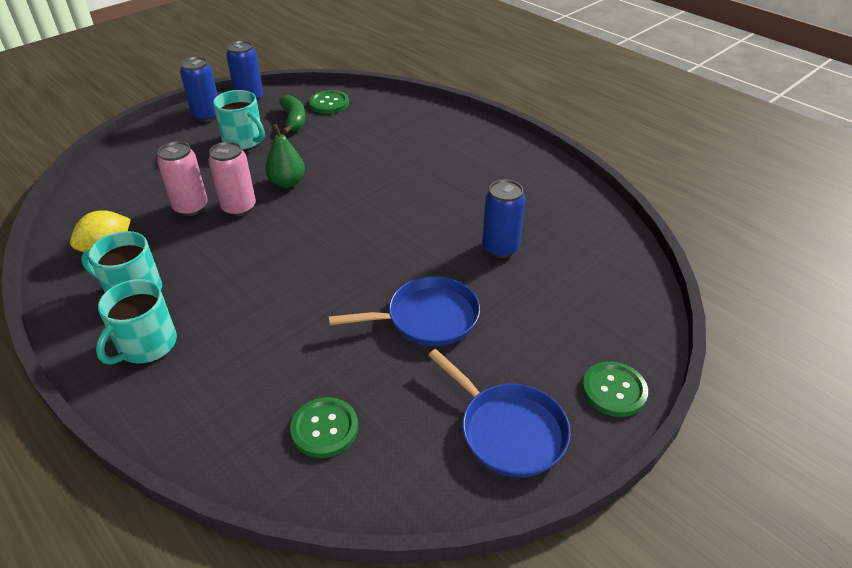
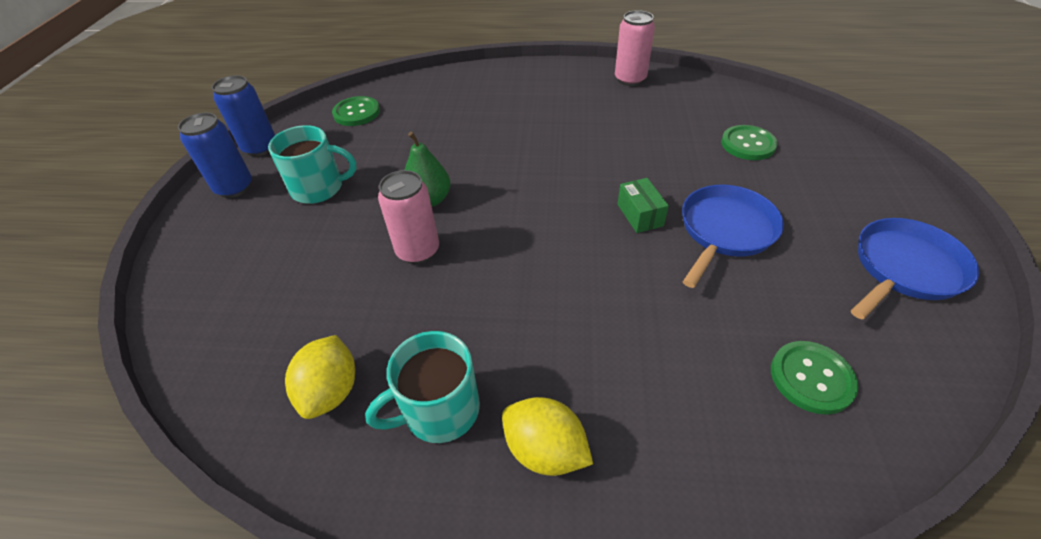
camera: 40 degrees left, 5 degrees up
(146, 345) = (545, 450): turquoise mug -> yellow lemon
(191, 207) = (364, 283): pink can -> pink can (630, 79)
(294, 120) = (344, 143): green banana -> none
(390, 271) = (640, 215): none -> green box
(500, 248) = (683, 147): blue can -> none
(508, 430) = (904, 269): blue pan -> blue pan turned 45 degrees counterclockwise
(614, 390) = (901, 193): green button -> green button (748, 144)

